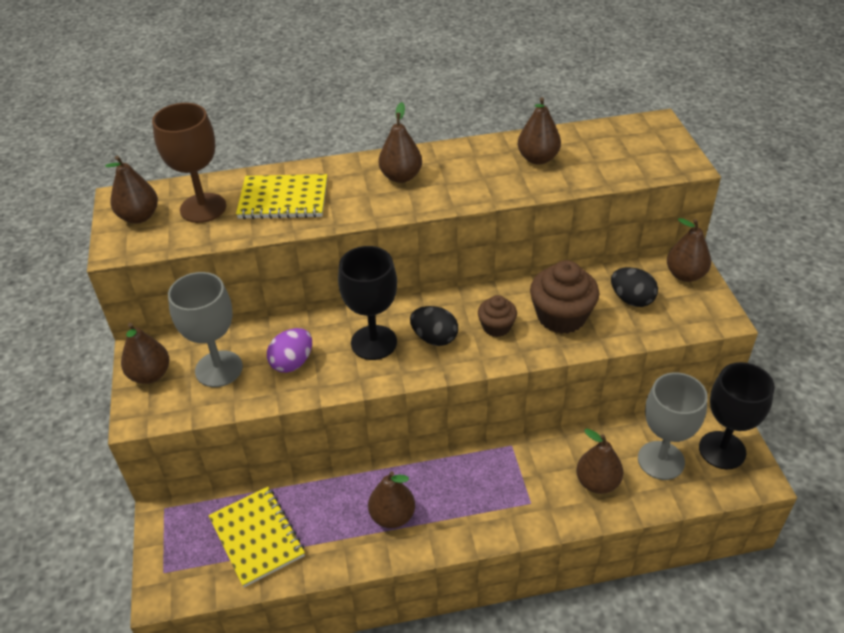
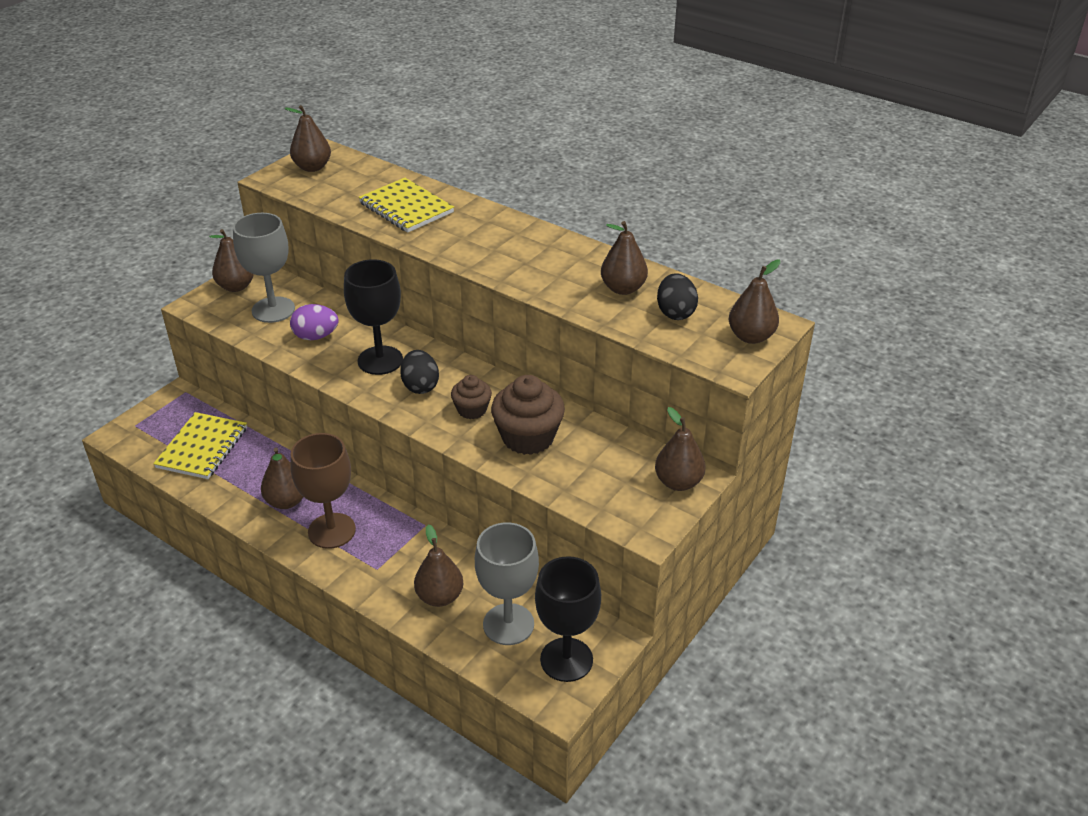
camera: 45 degrees right, 5 degrees down
(203, 208) = (353, 184): brown goblet -> brown goblet (331, 531)
(401, 177) = (503, 240): brown pear -> brown pear (751, 337)
(631, 299) = (601, 466): black egg -> black egg (675, 313)

